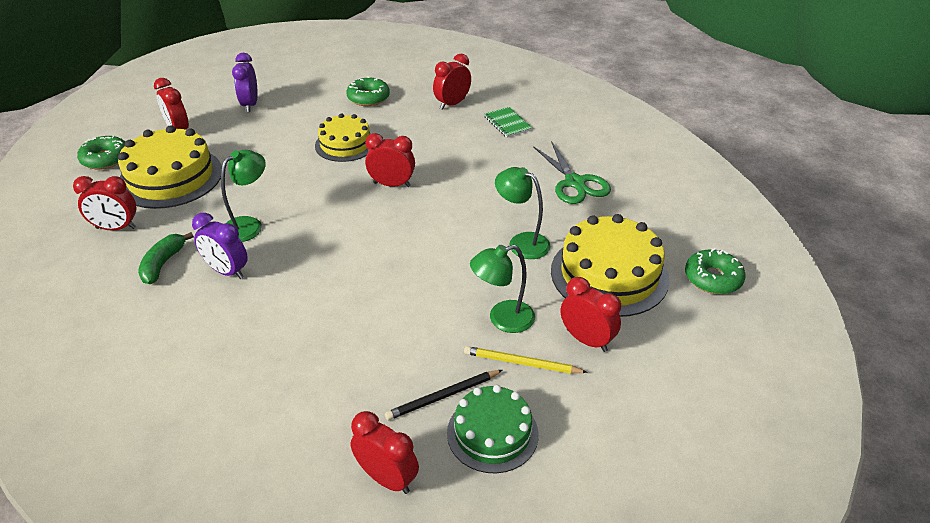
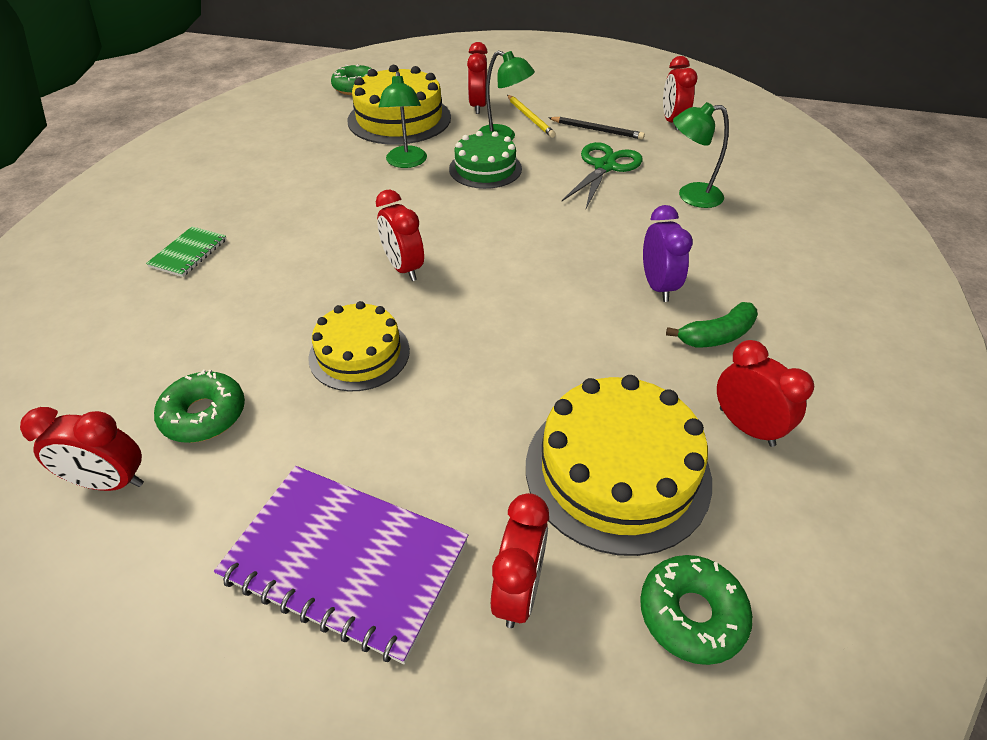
camera: 130 degrees left, 5 degrees up
(249, 225) = (590, 321): green lamp -> green lamp (690, 196)
(250, 105) = (346, 560): purple clock -> purple notebook
(452, 104) = (164, 319): red clock -> red clock (110, 482)
(492, 433) = (593, 107): green cake -> green cake (485, 169)
(575, 183) = (283, 171): green scissors -> green scissors (605, 167)

